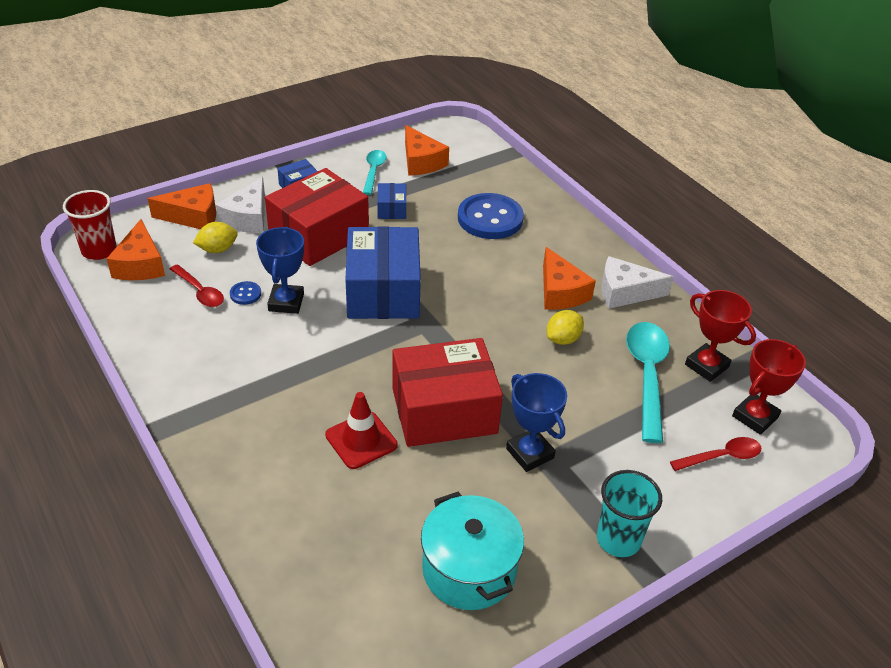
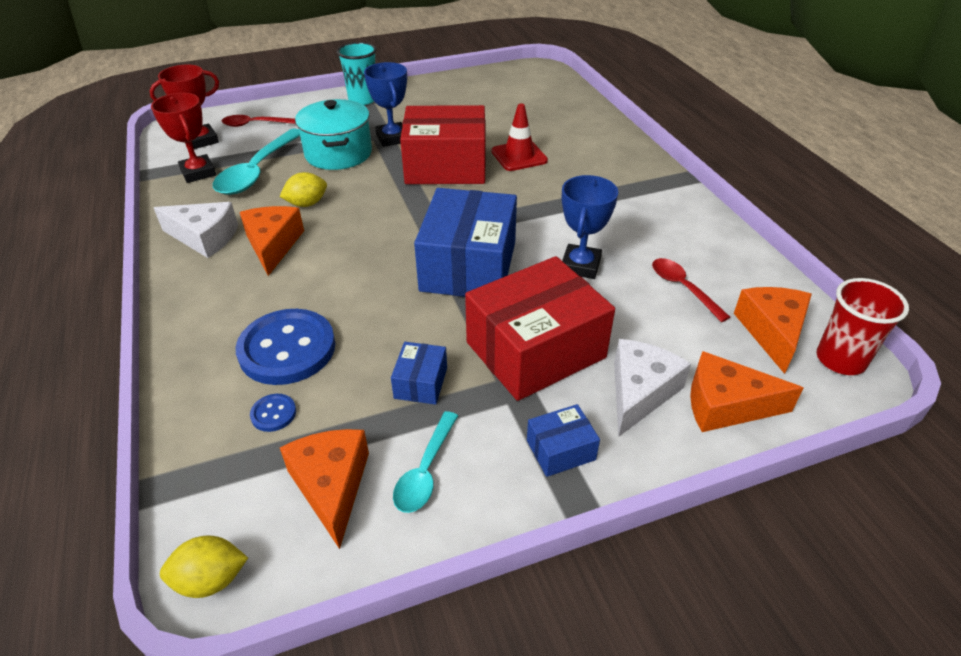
camera: 165 degrees left, 0 degrees up
(217, 249) = (674, 343): yellow lemon -> yellow lemon (211, 579)
(245, 294) = (628, 280): blue button -> blue button (273, 414)
(469, 570) = (464, 97): turquoise pot -> turquoise pot (338, 153)

